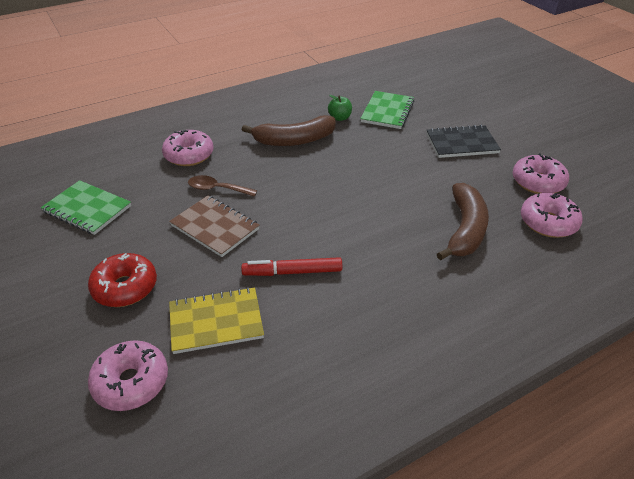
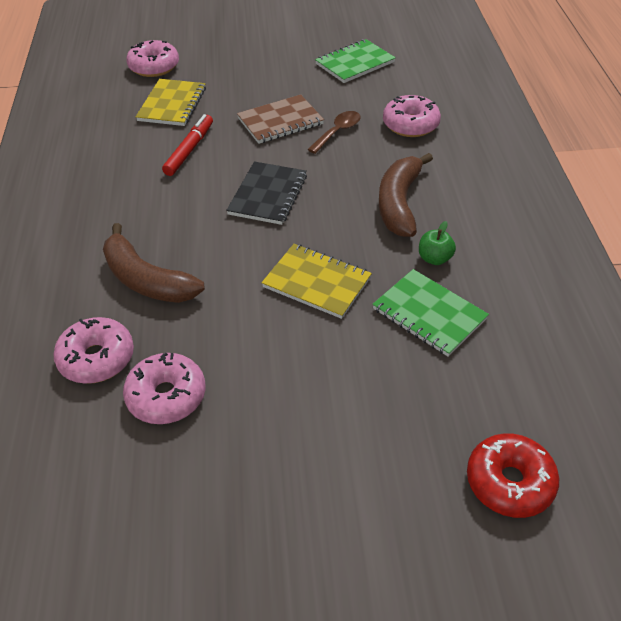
camera: 115 degrees right, 5 degrees up
(125, 287) = (242, 72): red donut -> red donut (509, 482)
(398, 154) = (317, 282): none -> yellow notebook
(461, 143) = (301, 360): black notebook -> black notebook (268, 195)

